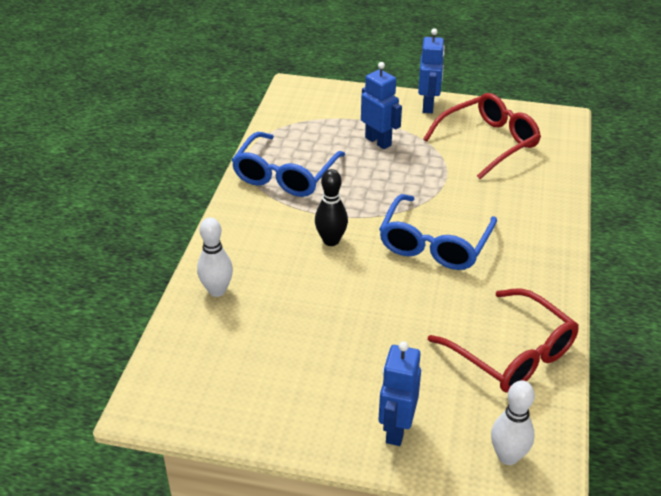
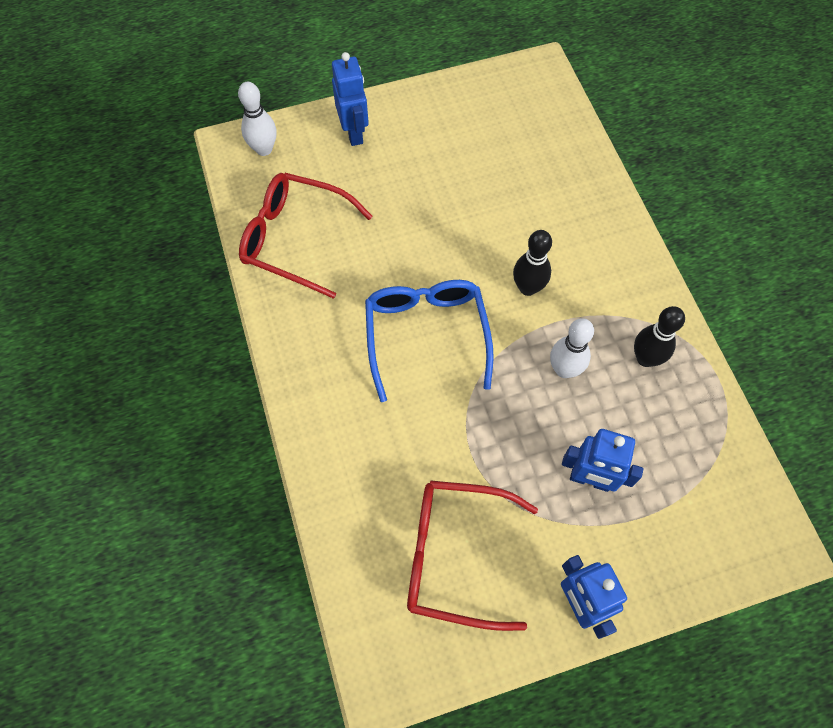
camera: 150 degrees right, 25 degrees up
(217, 290) = (580, 182): white bowling pin -> white bowling pin (564, 369)
(285, 175) = (645, 358): blue glasses -> black bowling pin
(488, 142) = (456, 555): red glasses -> red glasses turned 75 degrees clockwise

